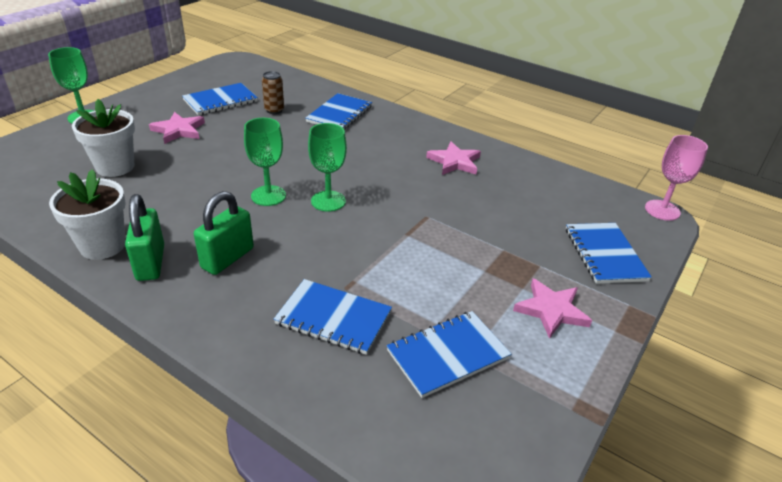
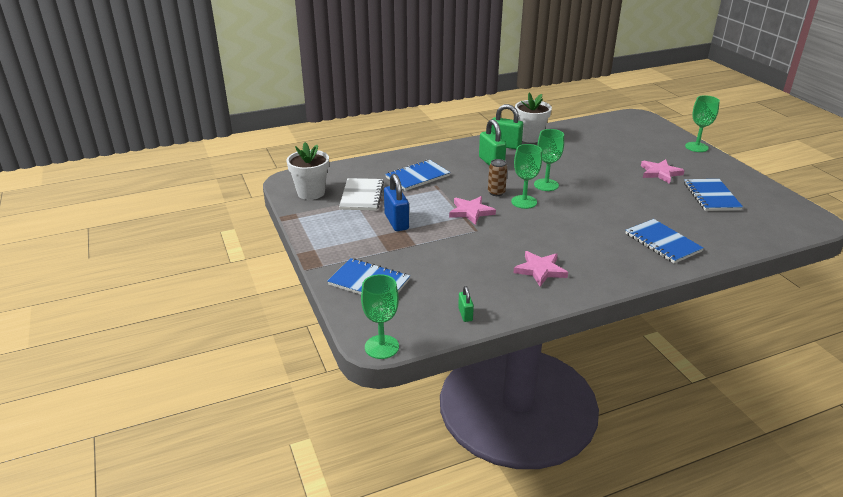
camera: 125 degrees right, 5 degrees down
(115, 167) = (615, 148): white flower pot -> white flower pot (311, 193)
(274, 110) = (683, 215): brown can -> brown can (496, 192)
(447, 355) = (362, 196): blue notebook -> white notebook
(476, 285) = (396, 222): none -> blue padlock
(551, 310) = (351, 236): pink star -> pink star (471, 212)
(565, 182) = (465, 314): none -> green padlock
(662, 210) = (381, 347): pink goblet -> green goblet

